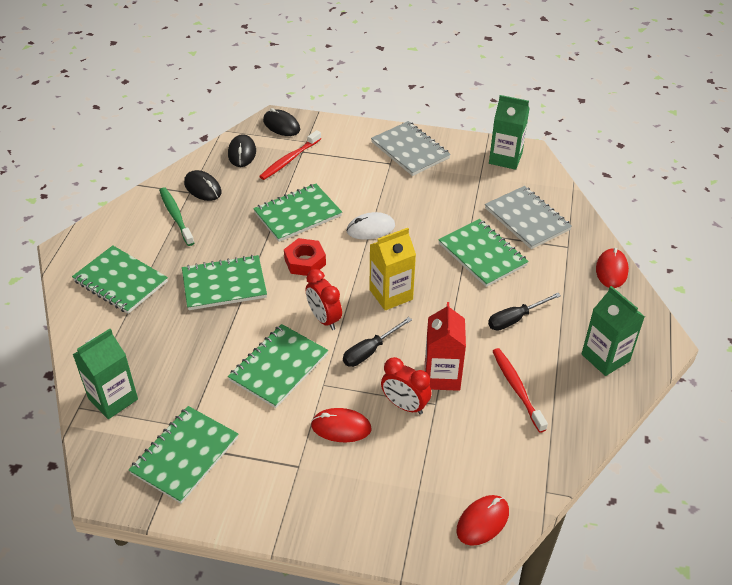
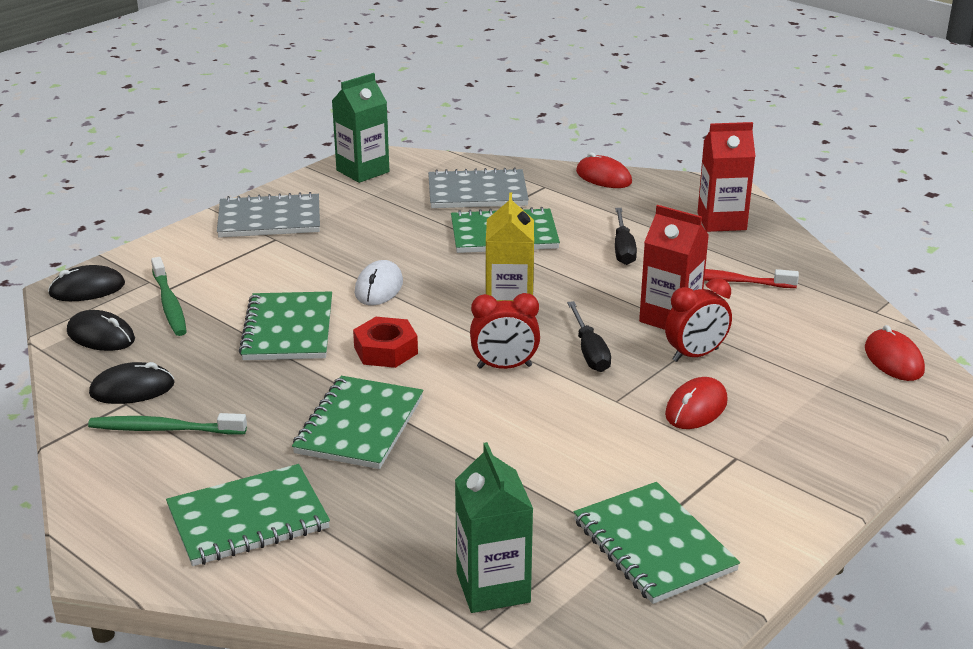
camera: 60 degrees left, 15 degrees down
(279, 367) = (558, 425): green notebook -> none
(289, 159) = (169, 304): red toothbrush -> green toothbrush
(605, 357) = (721, 221): green carton -> red carton

